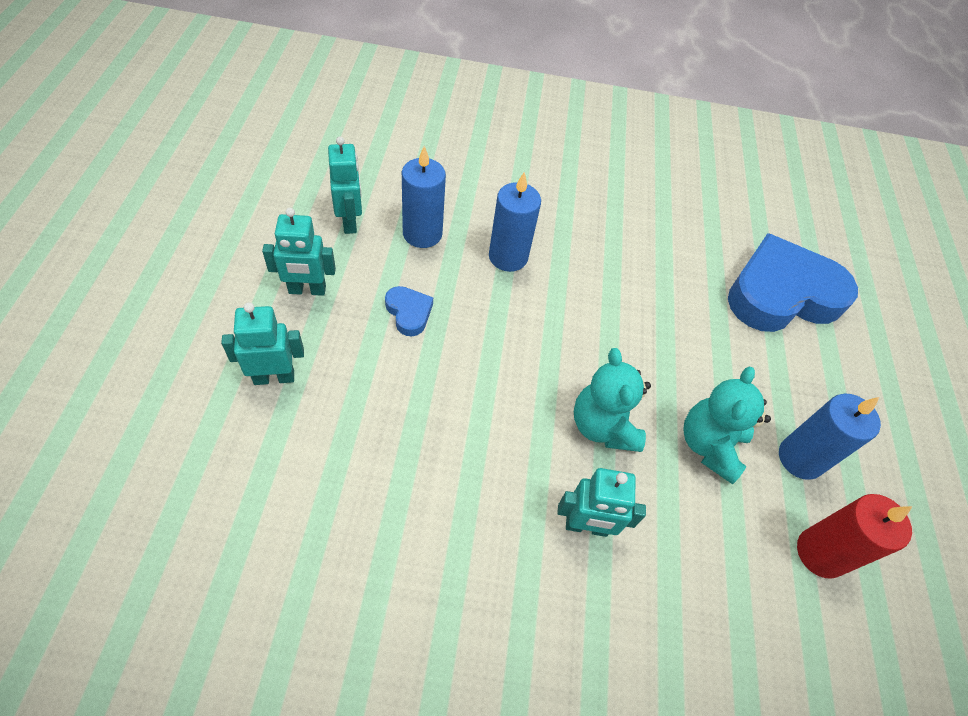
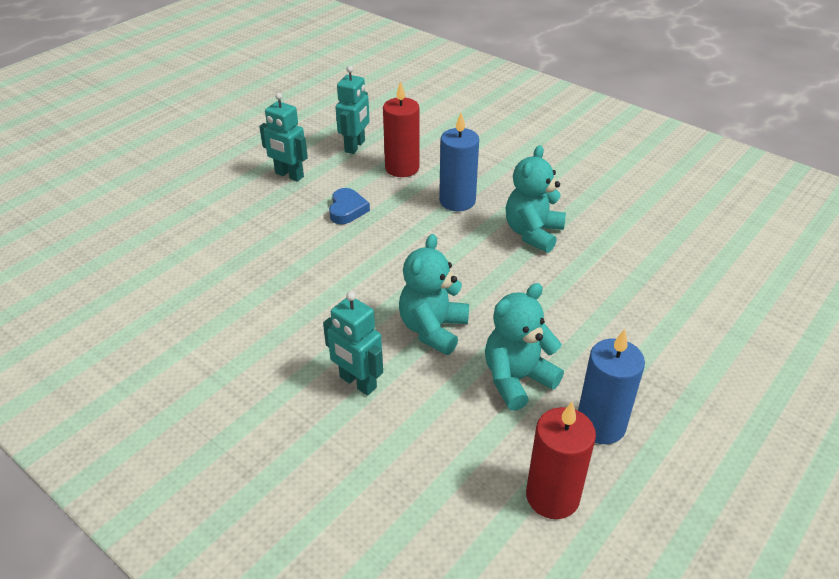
camera: 40 degrees right, 15 degrees down
(274, 377) = (224, 214): turquoise robot -> none
(422, 234) = (402, 168): blue candle -> red candle
(602, 269) = (533, 233): none -> turquoise teddy bear
(781, 294) = (703, 306): blue heart -> none

